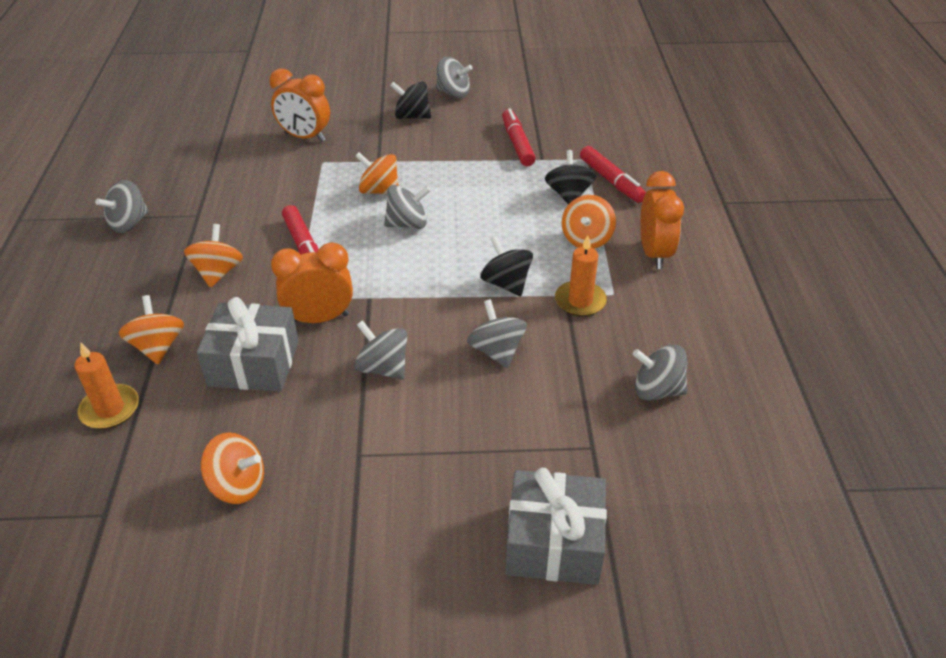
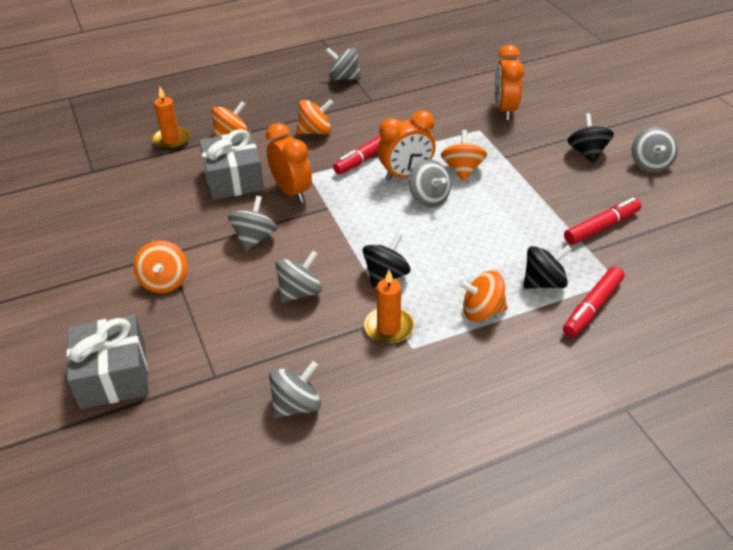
camera: 70 degrees right, 0 degrees up
(238, 485) = (126, 211): orange spinning top -> orange spinning top (165, 281)
(654, 253) = (492, 365): orange clock -> orange clock (406, 175)
(657, 390) = (296, 405): grey spinning top -> grey spinning top turned 60 degrees clockwise

